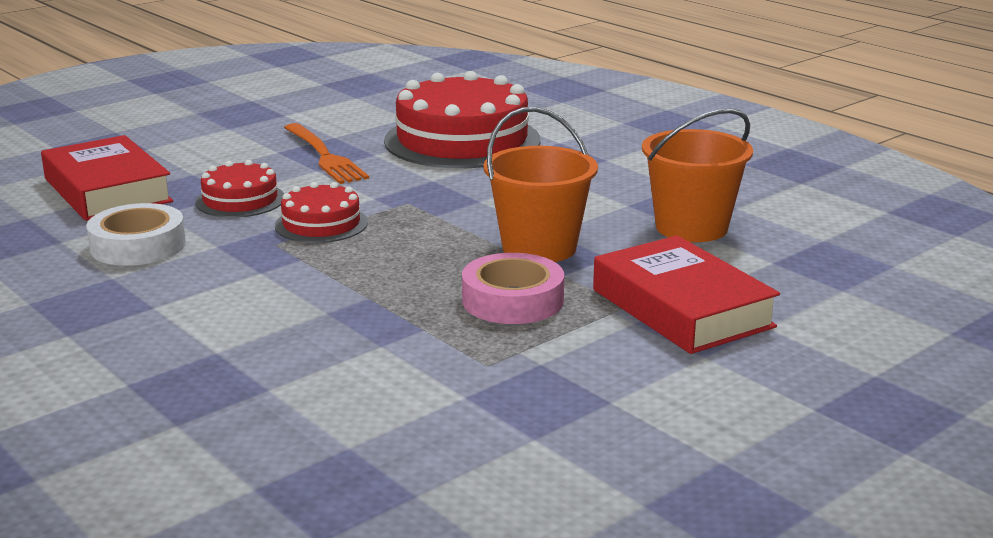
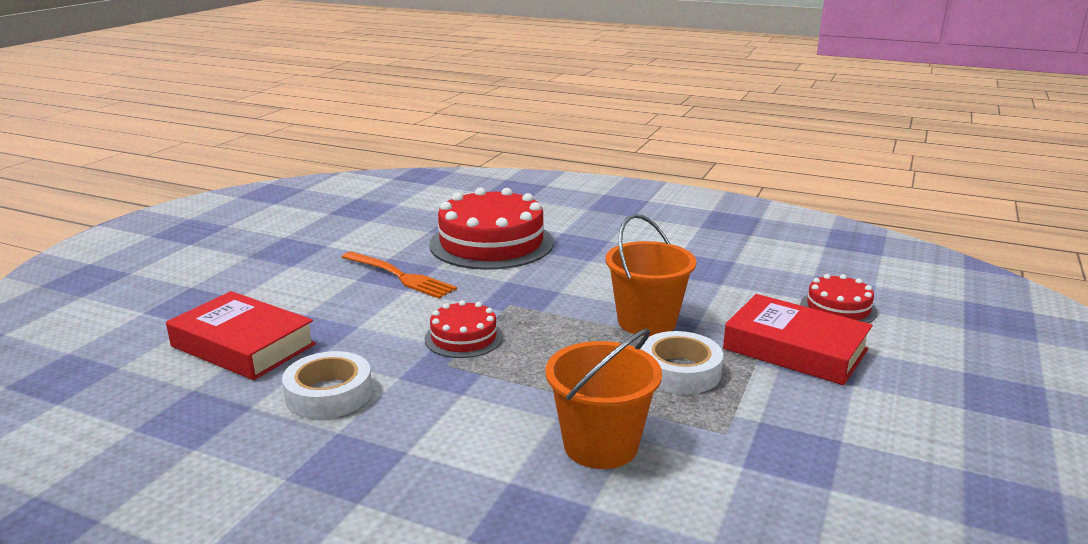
camera: 25 degrees left, 0 degrees up
(240, 200) = (373, 330): red cake -> red cake (838, 308)
(512, 300) = (679, 371): pink tape -> white tape
(691, 227) = (726, 283): orange bucket -> orange bucket (601, 445)

